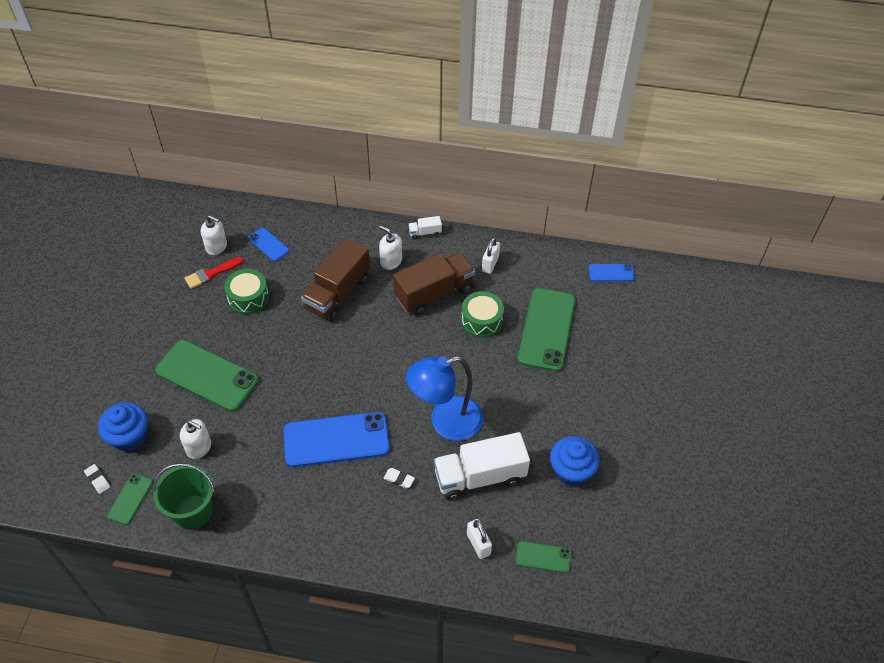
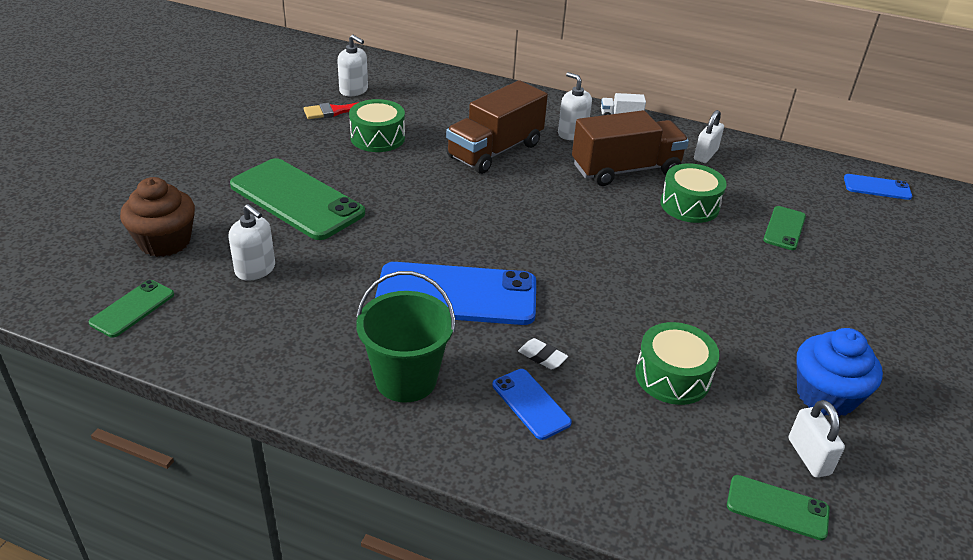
camera: 10 degrees right, 15 degrees down
(97, 480) = (98, 280): white eraser -> none
(129, 436) = (165, 242): blue cupcake -> brown cupcake
(193, 512) = (216, 340): green bucket -> green bucket (406, 379)
(268, 244) = (419, 98): blue phone -> blue phone (531, 404)
(446, 422) = (625, 302): blue lamp -> none
(478, 544) = (662, 467): white padlock -> white padlock (808, 456)
(480, 476) = (672, 376): white truck -> green drum
(547, 329) = (784, 228): green phone -> green phone, size x0.49

